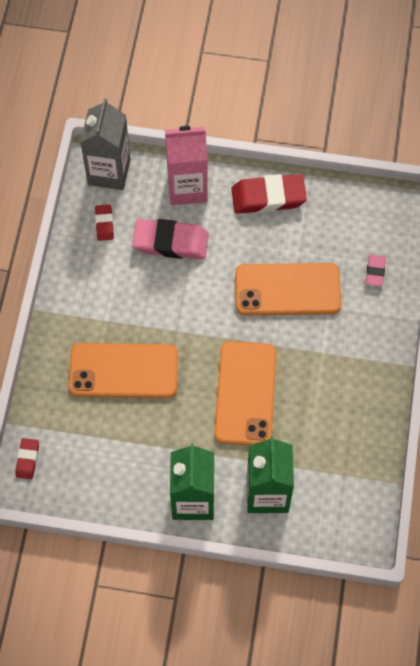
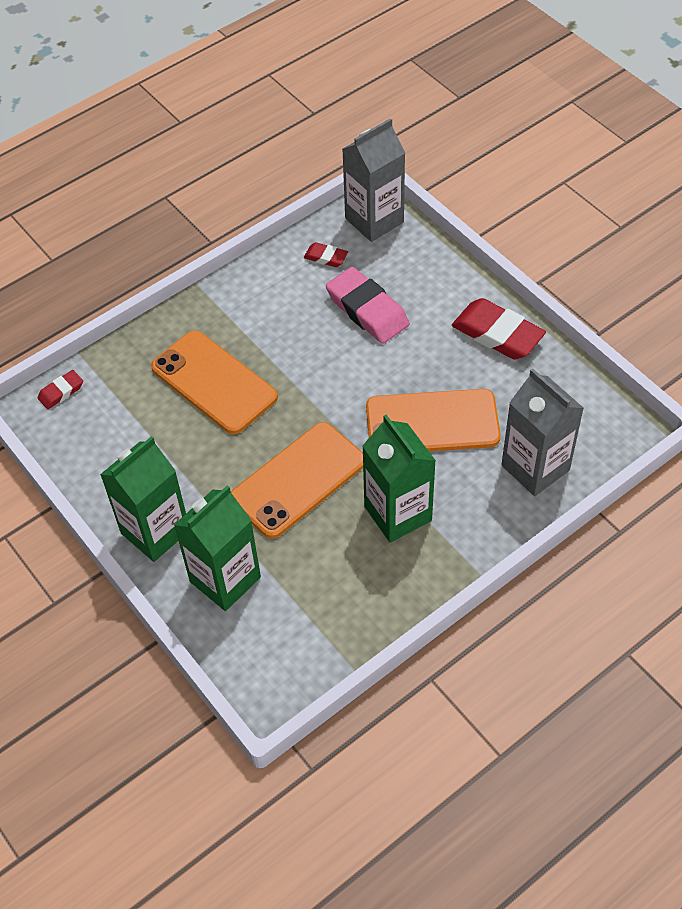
camera: 45 degrees right, 10 degrees down
(104, 224) = (326, 257): red eraser -> red eraser turned 75 degrees clockwise
(187, 188) = (430, 277): pink carton -> none
(287, 289) = (432, 422): orange phone -> orange phone turned 45 degrees counterclockwise
(325, 366) = (398, 513): none -> green carton
(375, 272) = (535, 468): pink eraser -> grey carton

